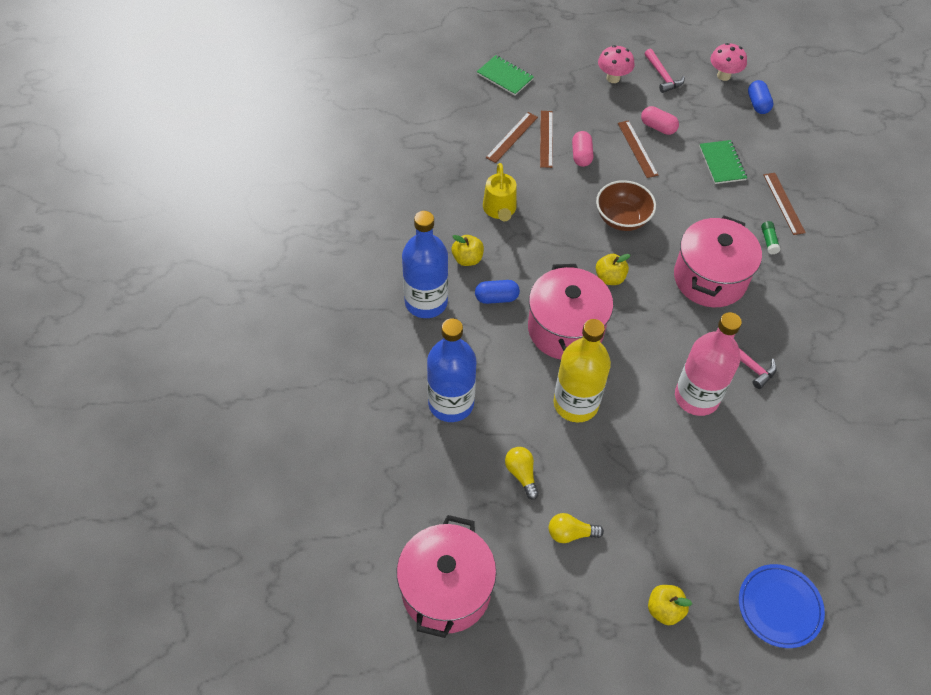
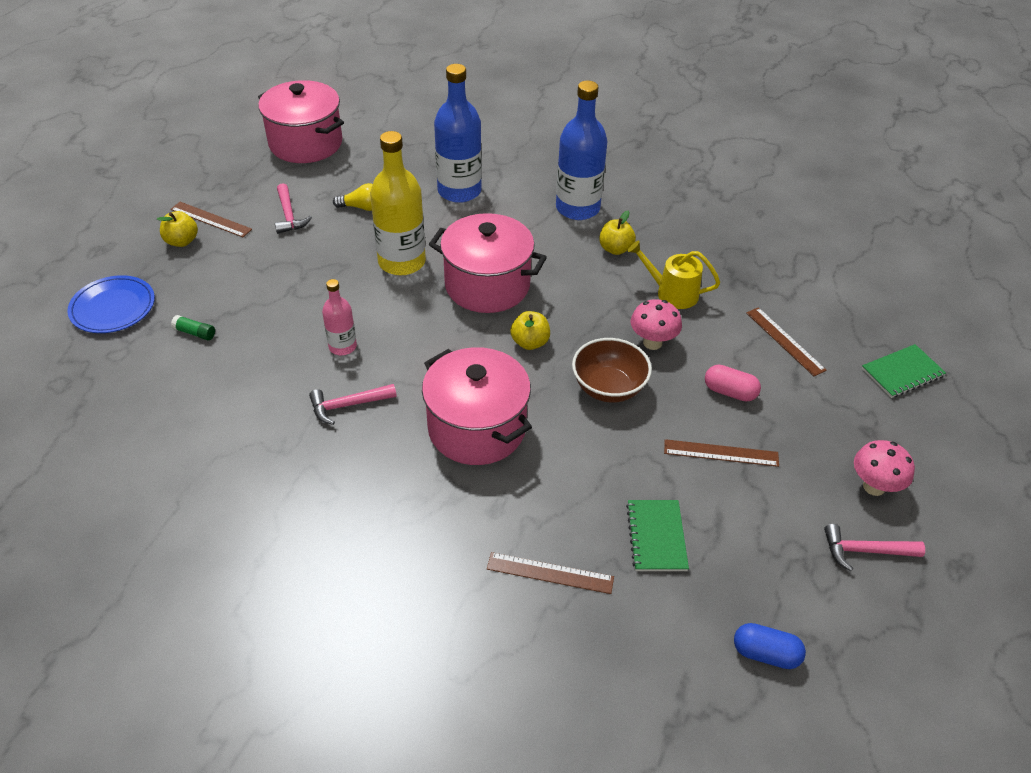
camera: 115 degrees right, 10 degrees down
(496, 298) = (555, 252): blue capsule -> none
(546, 139) = (771, 370): brown ruler -> brown ruler (211, 219)
(570, 533) = (289, 215): yellow light bulb -> pink hammer
(658, 127) = (754, 494): pink capsule -> none
(696, 397) = (342, 346): pink bottle -> pink bottle, size x0.54
(722, 163) = (656, 537): green notebook -> green notebook turned 75 degrees clockwise
(723, 76) = (847, 638): pink mushroom -> pink mushroom (652, 343)
(769, 241) = (496, 518): green glue stick -> green glue stick (195, 333)

